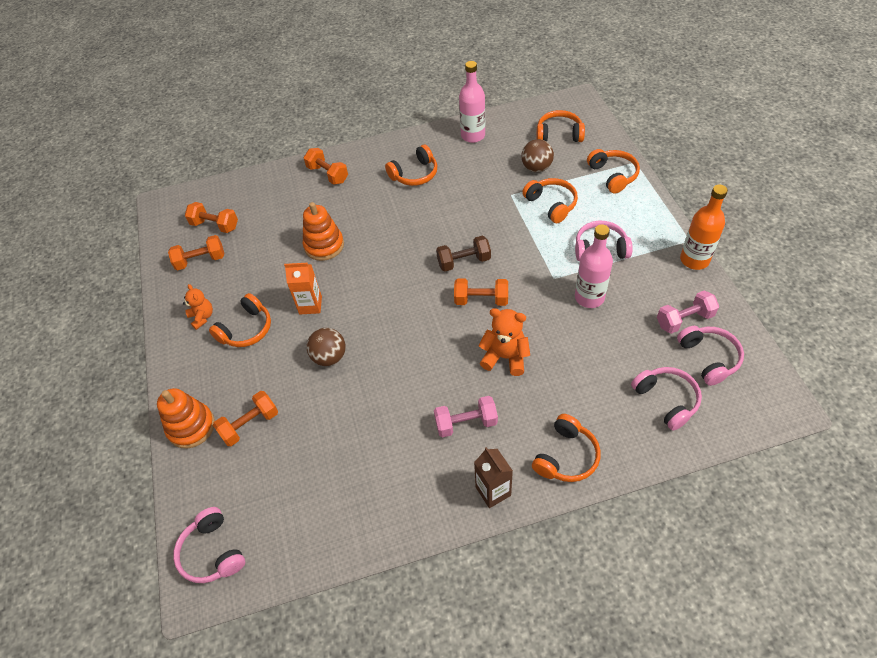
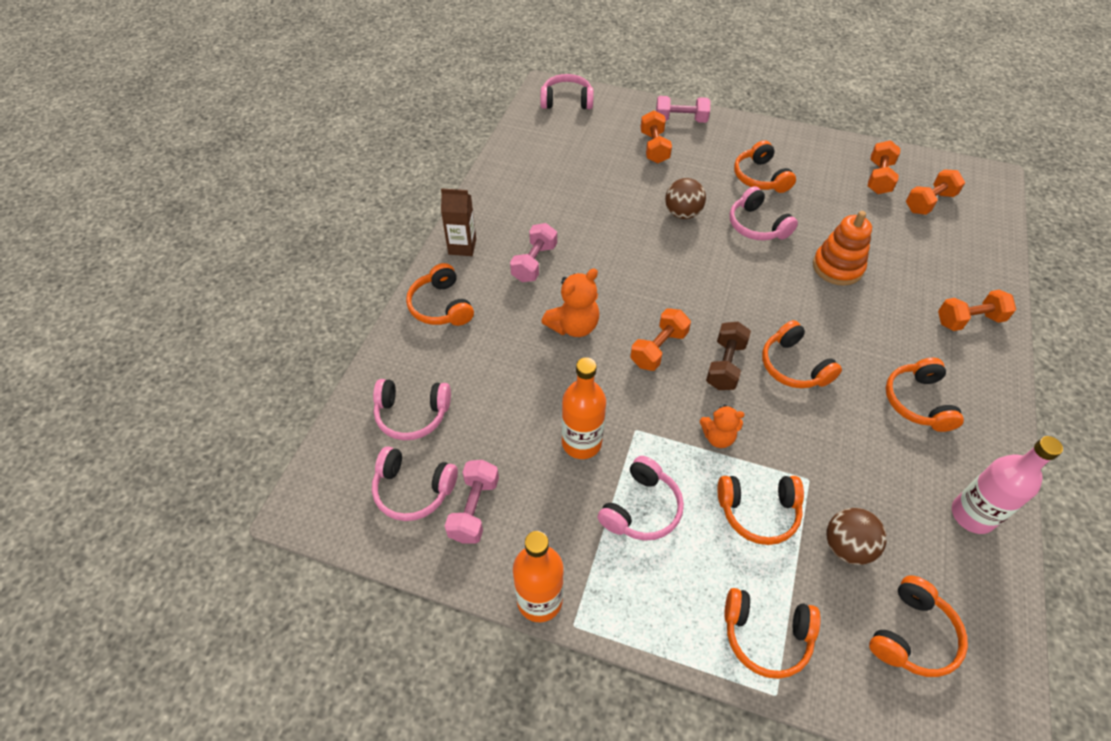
camera: 120 degrees right, 0 degrees up
(191, 427) = (680, 120): orange stacking toy -> pink dumbbell
(202, 317) = (798, 157): orange teddy bear -> orange teddy bear (718, 437)
(310, 305) = (757, 225): orange carton -> pink headphones
(435, 231) = (794, 366): none -> orange headphones
(589, 297) = (581, 443): pink bottle -> orange bottle

